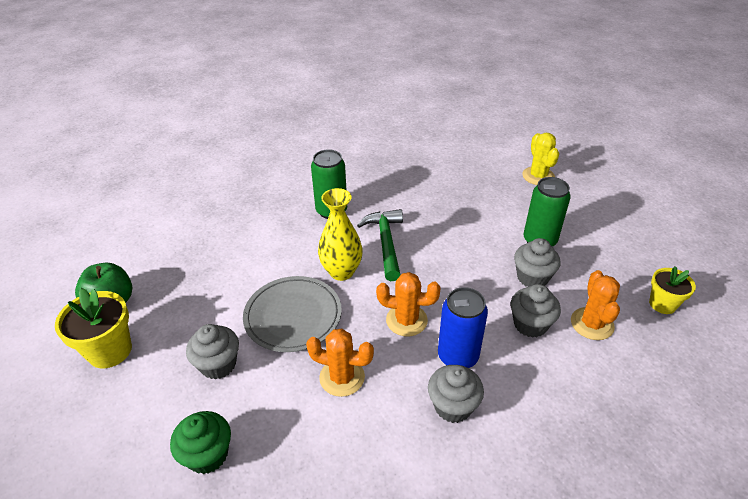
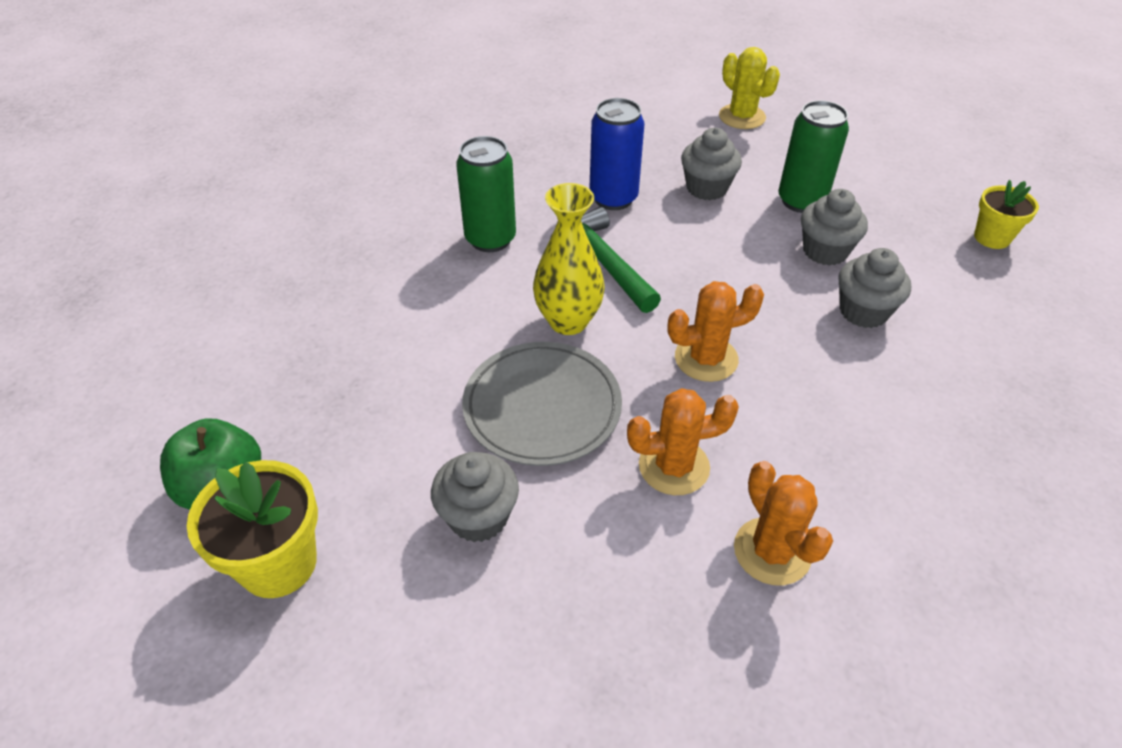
camera: 25 degrees left, 5 degrees up
(207, 455) = (558, 651): green cupcake -> none
(453, 406) = (843, 449): grey cupcake -> grey cupcake (706, 188)
(458, 356) = (805, 383): blue can -> blue can (613, 198)
(592, 324) = (932, 287): orange cactus -> orange cactus (772, 551)

